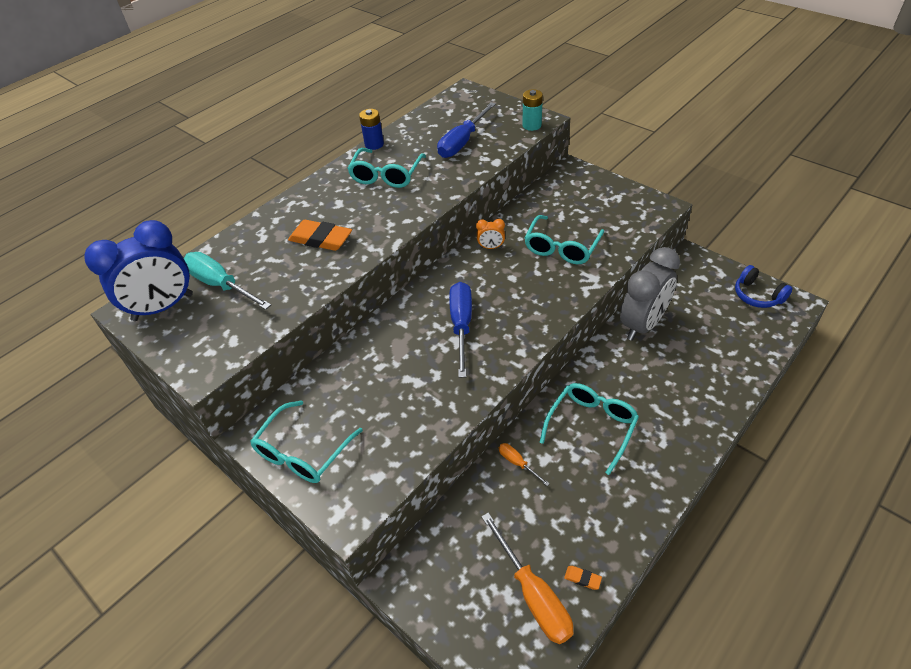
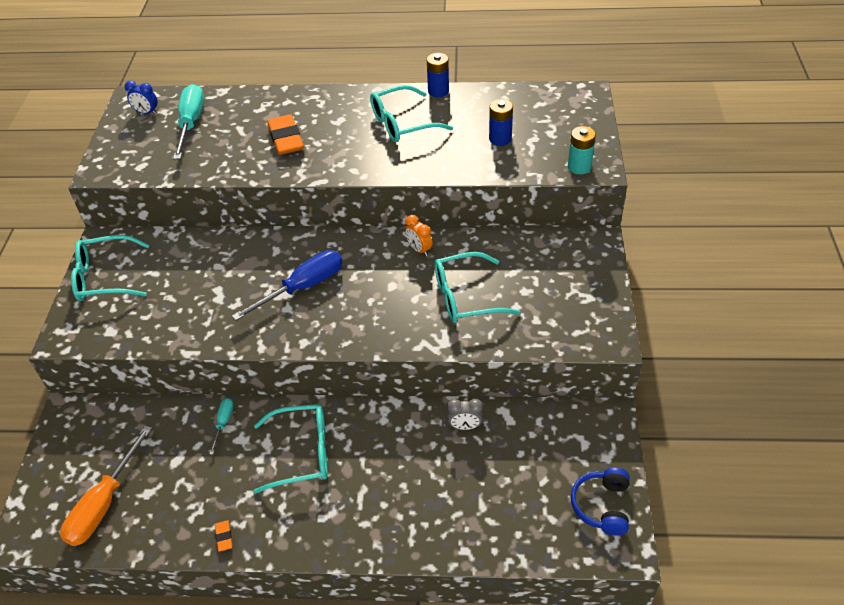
camera: 50 degrees right, 0 degrees up
(163, 307) = (146, 113): blue clock -> blue clock, size x0.42
(462, 142) = (500, 139): blue screwdriver -> blue battery
(517, 463) = (223, 423): orange screwdriver -> turquoise screwdriver
(582, 578) = (138, 529): orange eraser -> orange eraser (224, 537)
(642, 324) = (465, 426): grey clock -> grey clock, size x0.42

